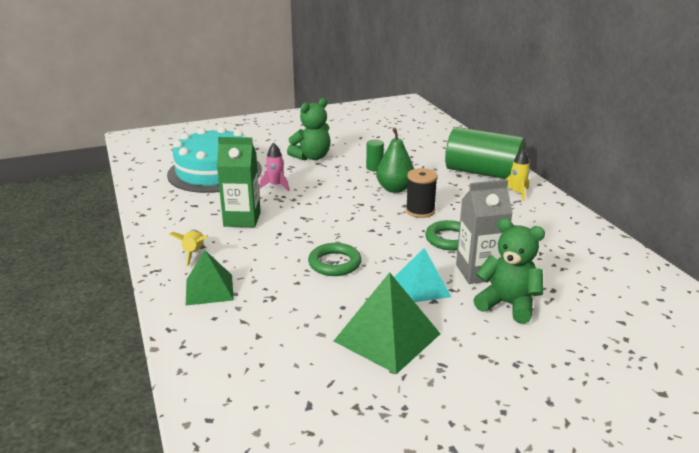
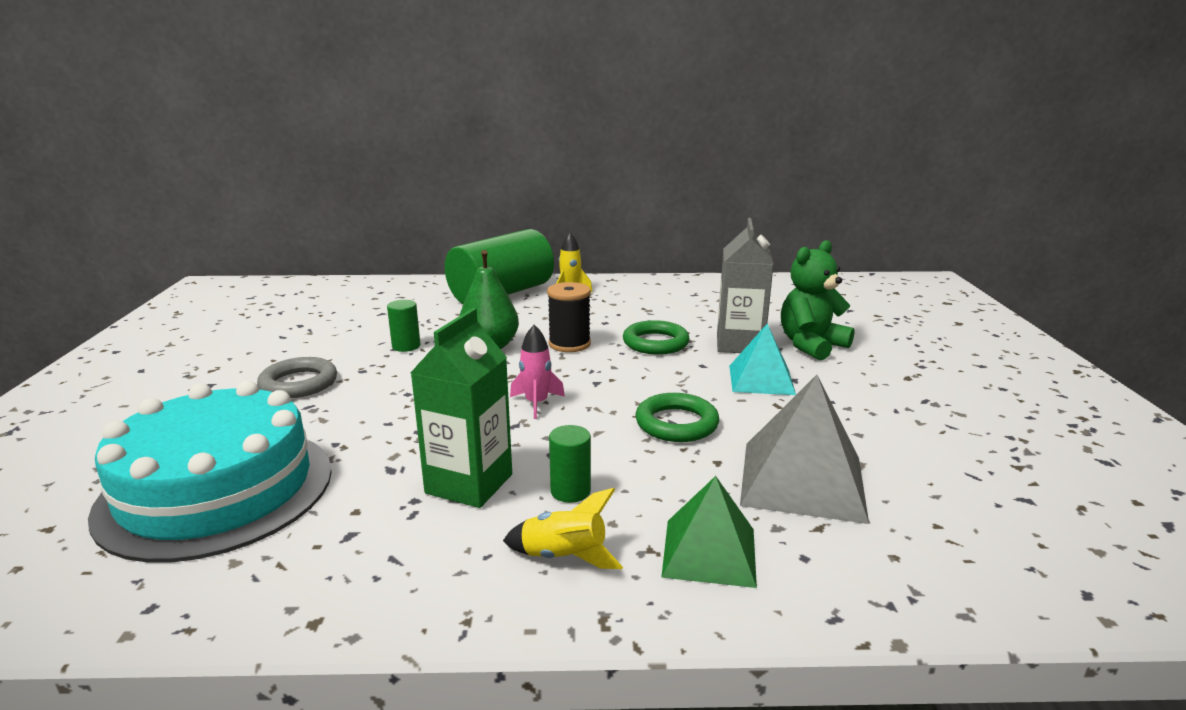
camera: 70 degrees left, 5 degrees down
(247, 245) = (570, 491): none -> green cylinder
(276, 186) = (370, 431): pink rocket -> pink rocket (536, 403)
(290, 312) = (802, 480): none -> grey pyramid
(312, 157) = (299, 383): green teddy bear -> grey ring
(387, 337) = (871, 420): green pyramid -> none

